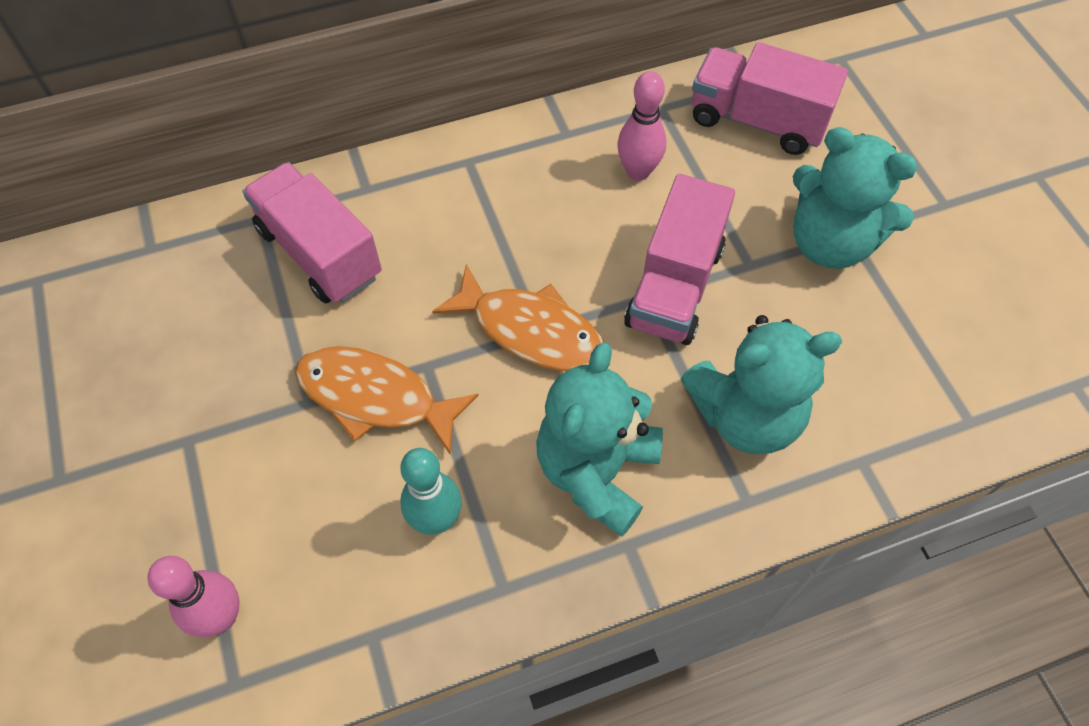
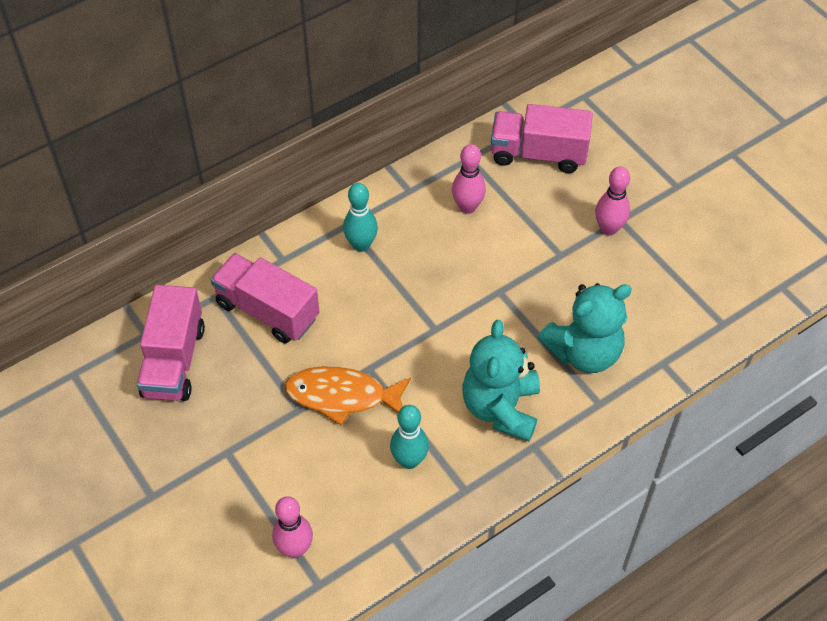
camera: 15 degrees left, 5 degrees down
(477, 191) = (361, 245): none -> turquoise bowling pin
(530, 331) = (429, 330): orange fish -> none
(674, 286) = (515, 280): pink truck -> pink truck (174, 361)
(830, 243) = (608, 229): turquoise teddy bear -> pink bowling pin

